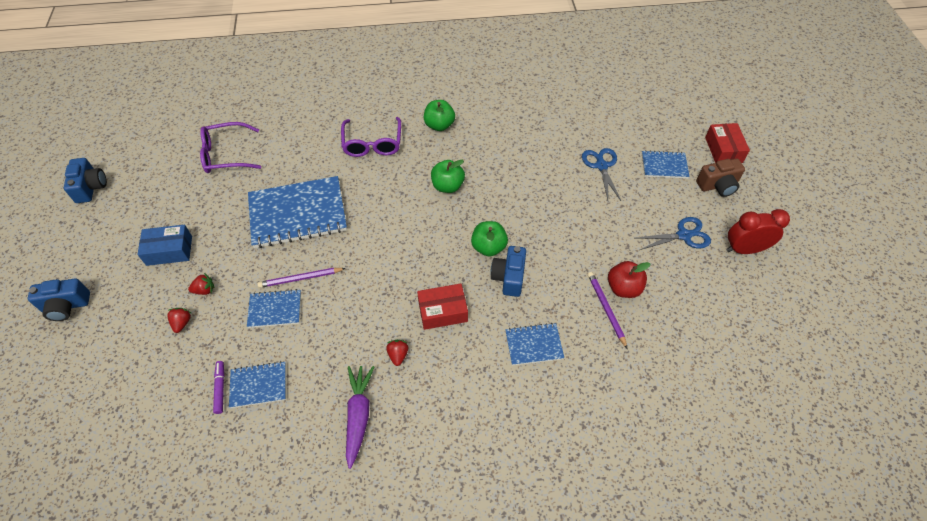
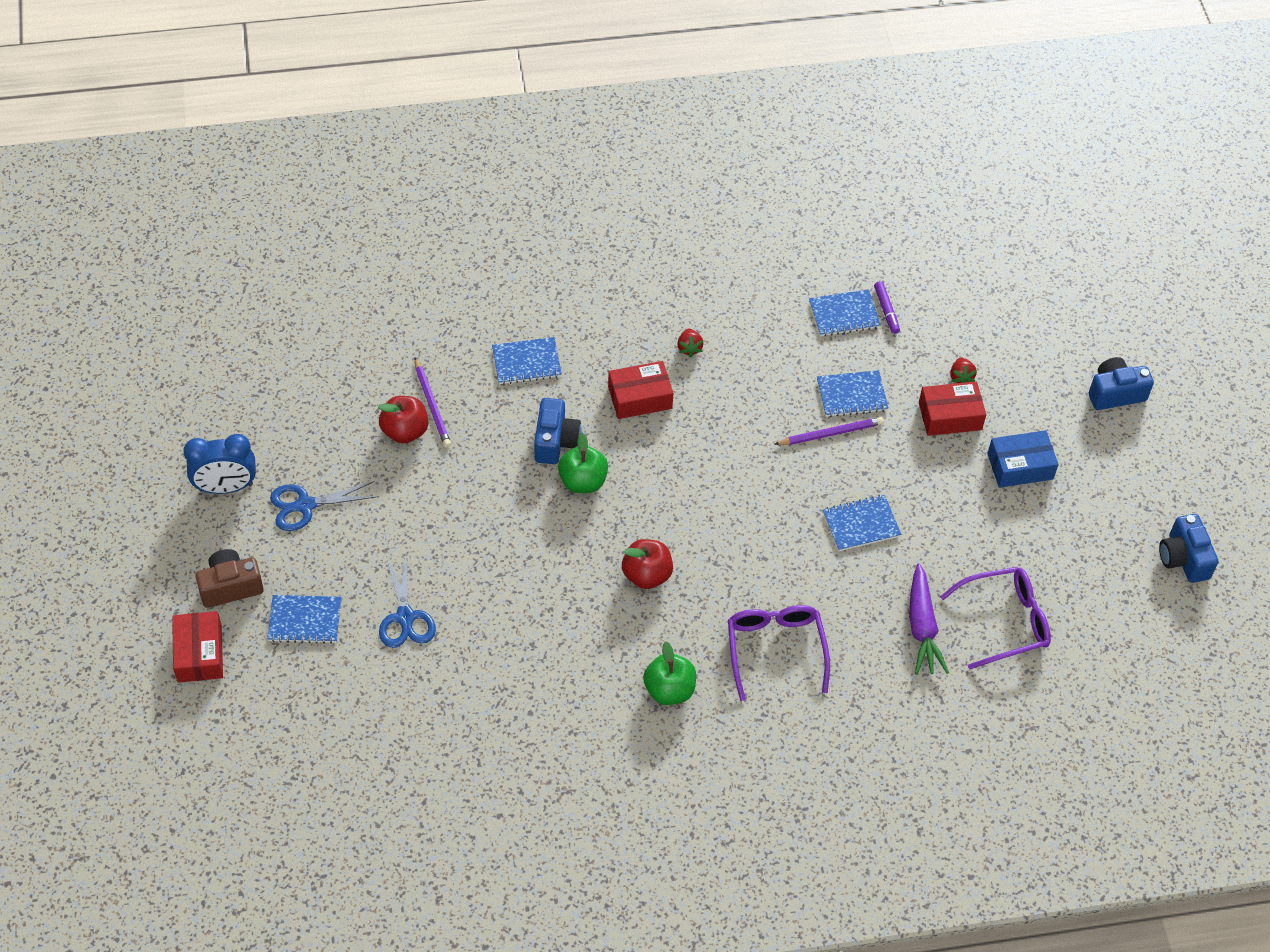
camera: 175 degrees right, 0 degrees up
(204, 290) = (950, 416): red strawberry -> red box
(298, 213) = (861, 524): blue notebook -> blue notebook, size x0.50
(358, 415) = (724, 289): purple carrot -> purple carrot (922, 627)
(447, 186) = (647, 575): green apple -> red apple
(744, 249) = (226, 487): red clock -> blue clock

